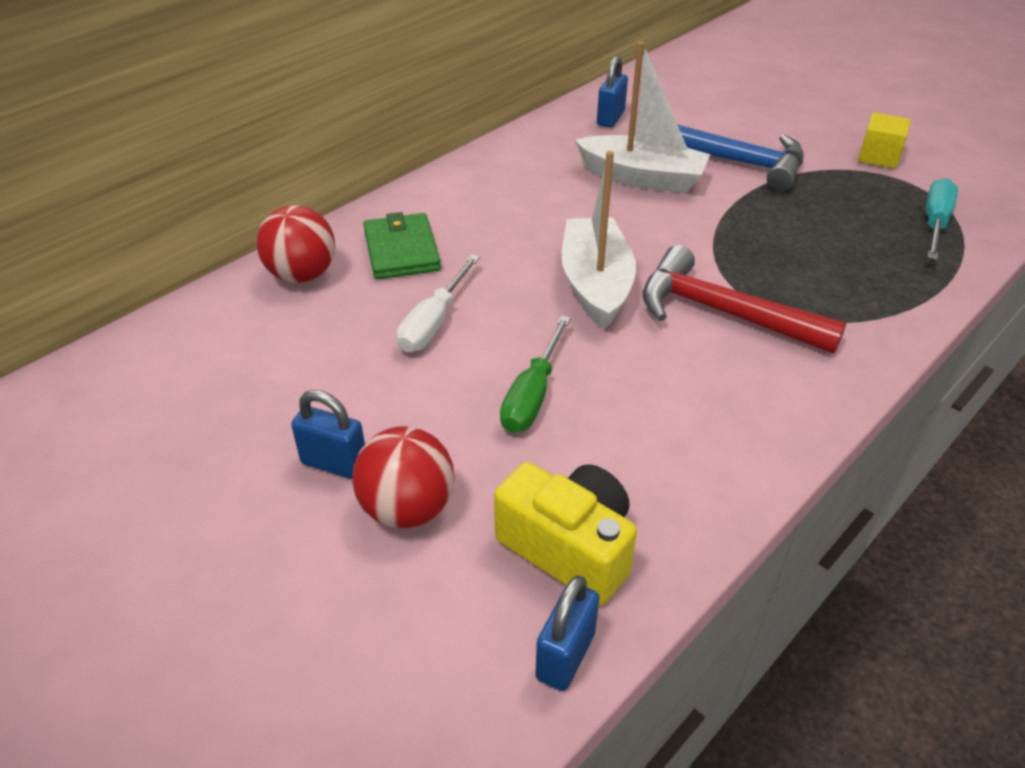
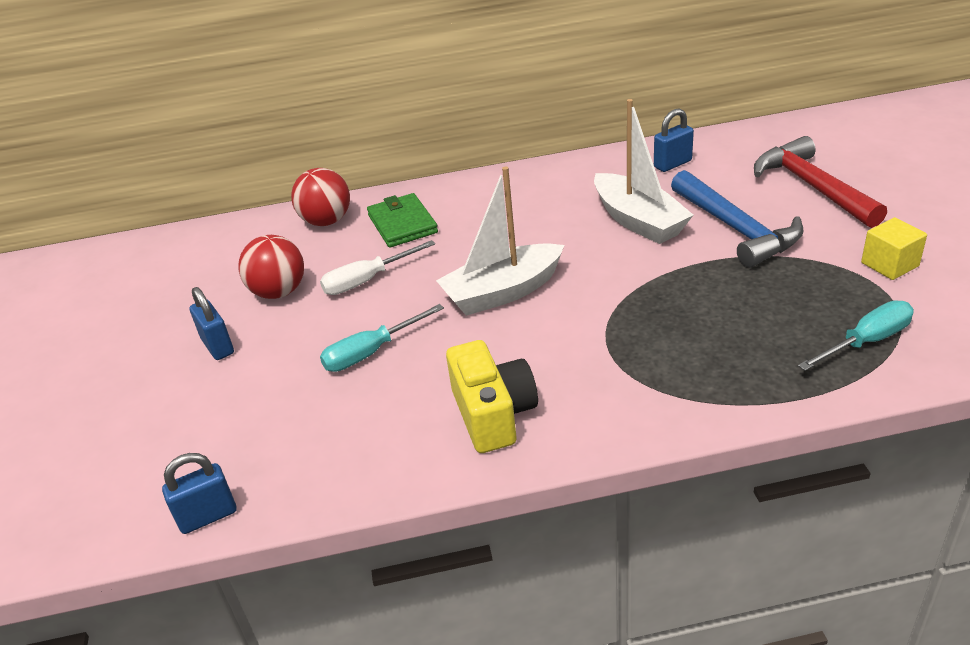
camera: 40 degrees right, 5 degrees down
(401, 250) = (402, 224): green wallet -> green wallet turned 45 degrees counterclockwise
(407, 508) = (225, 390): red ball -> red ball (279, 292)
(533, 395) = (371, 352): green screwdriver -> turquoise screwdriver
(569, 548) = (281, 457): yellow camera -> yellow camera (493, 414)
(595, 284) = (502, 292): white boat -> white boat turned 150 degrees counterclockwise
(723, 313) = (572, 347): red hammer -> red hammer (812, 187)

